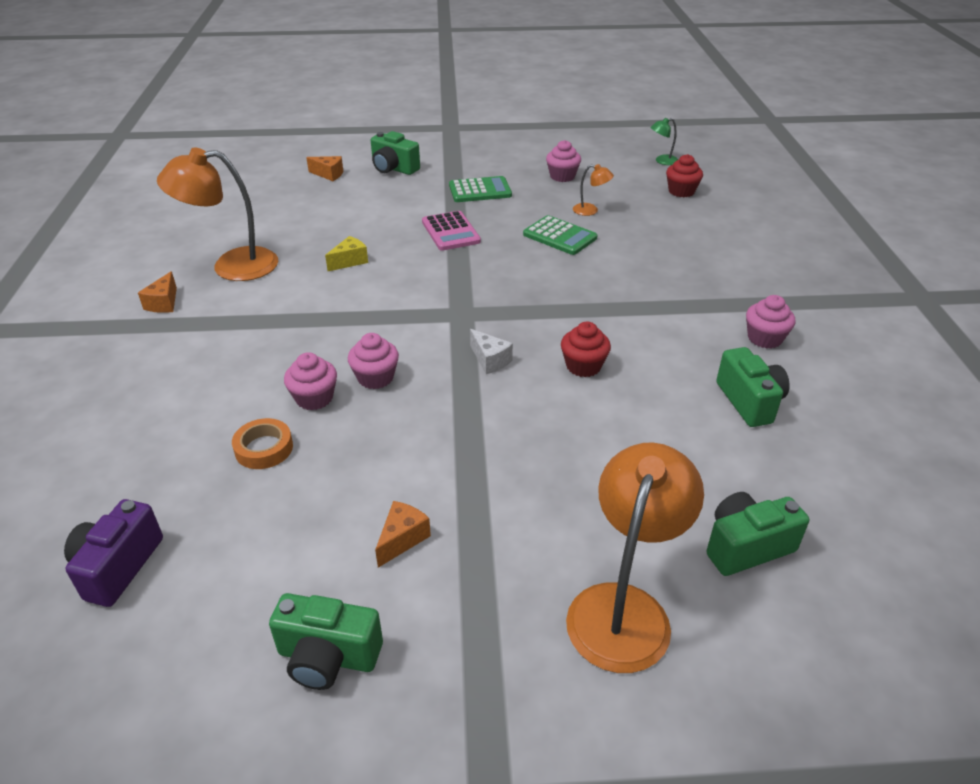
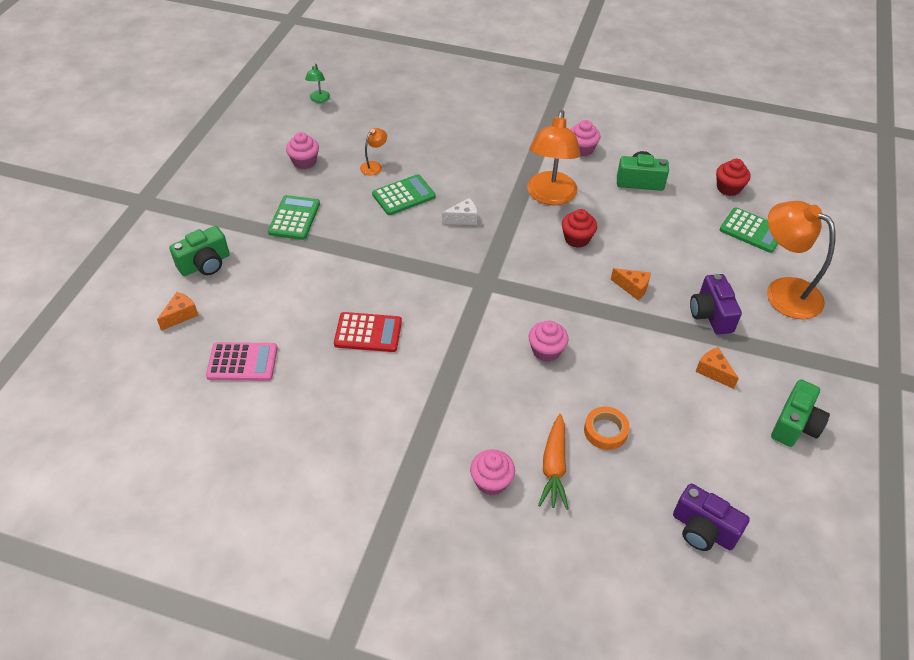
camera: 70 degrees left, 10 degrees up
(164, 303) = (368, 482): orange cheese -> orange cheese (632, 288)
(201, 416) = (554, 467): none -> orange carrot
(232, 266) = (326, 420): orange lamp -> orange lamp (550, 196)
(314, 398) = (557, 391): pink cupcake -> pink cupcake (491, 481)
(350, 261) = (368, 333): yellow cheese -> red calculator
(451, 232) = (356, 256): pink calculator -> pink calculator (242, 362)
(490, 360) = (551, 283): white cheese -> white cheese (463, 219)
(517, 520) = (710, 315): none -> purple camera
(681, 191) = (376, 109): red cupcake -> red cupcake (728, 188)
(746, 547) = (752, 231): green camera -> green calculator

